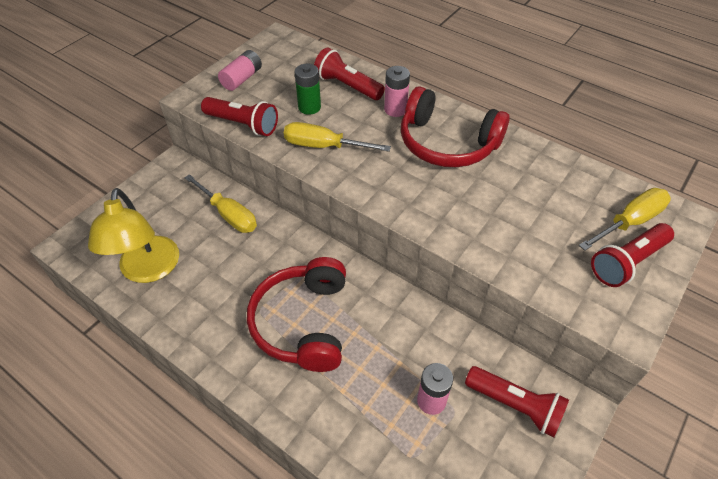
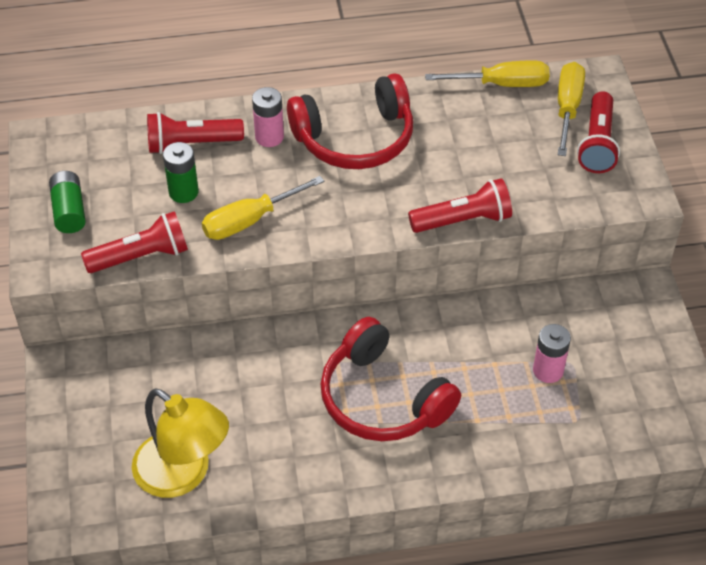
camera: 45 degrees left, 0 degrees up
(229, 215) = (191, 366): yellow screwdriver -> yellow screwdriver (503, 84)
(242, 79) = (69, 211): pink battery -> green battery
(515, 406) = (607, 324): red flashlight -> red flashlight (463, 220)

